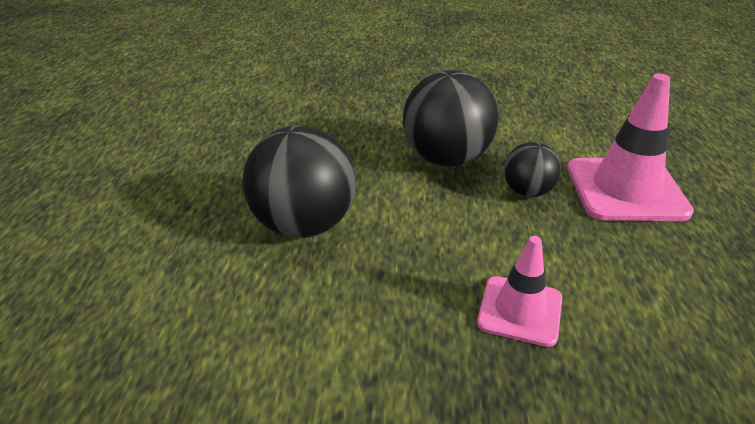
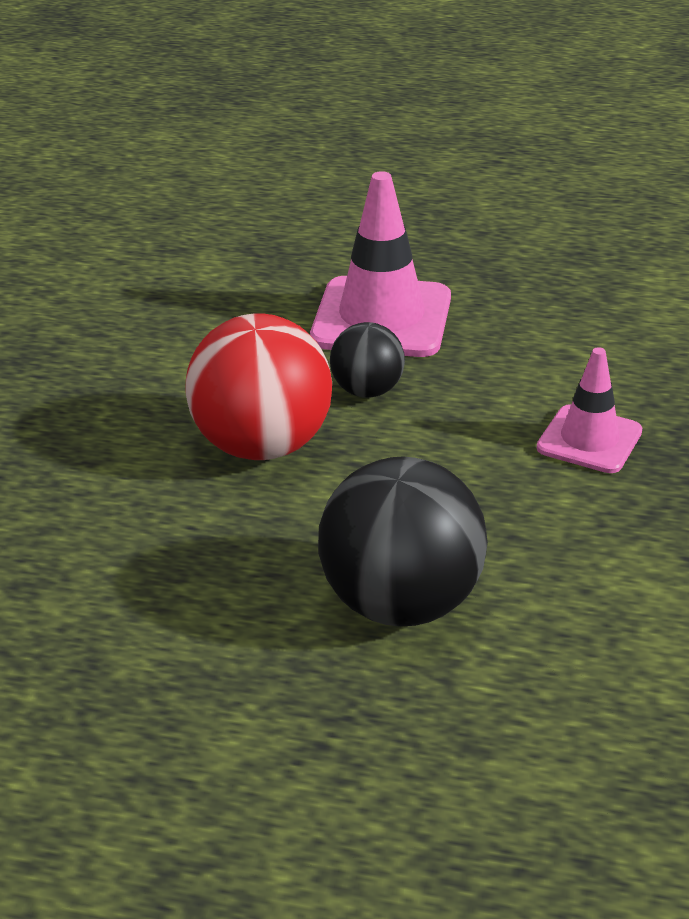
camera: 80 degrees left, 0 degrees up
(446, 159) = (262, 445): black ball -> red ball

